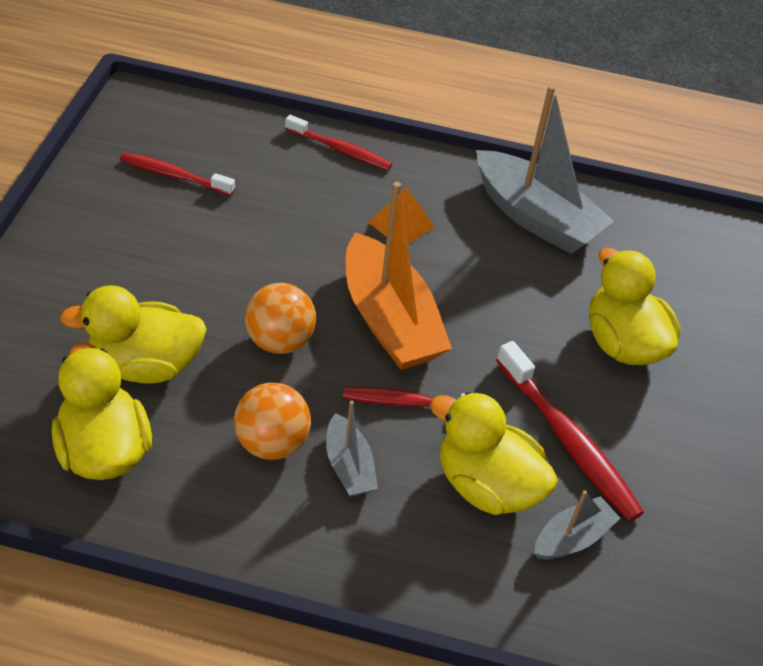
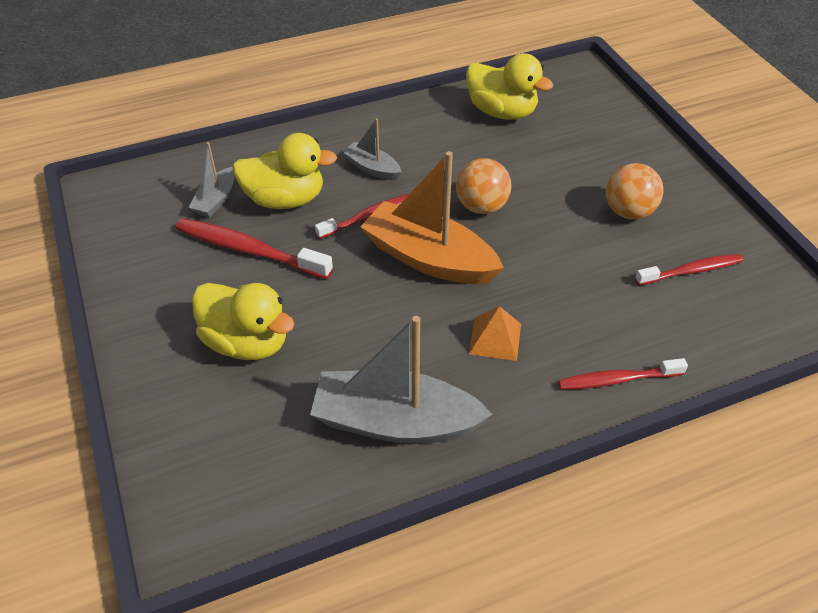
camera: 150 degrees right, 0 degrees up
(145, 365) = (536, 154): yellow duck -> none
(272, 443) = (425, 157): orange ball -> orange ball (628, 212)

